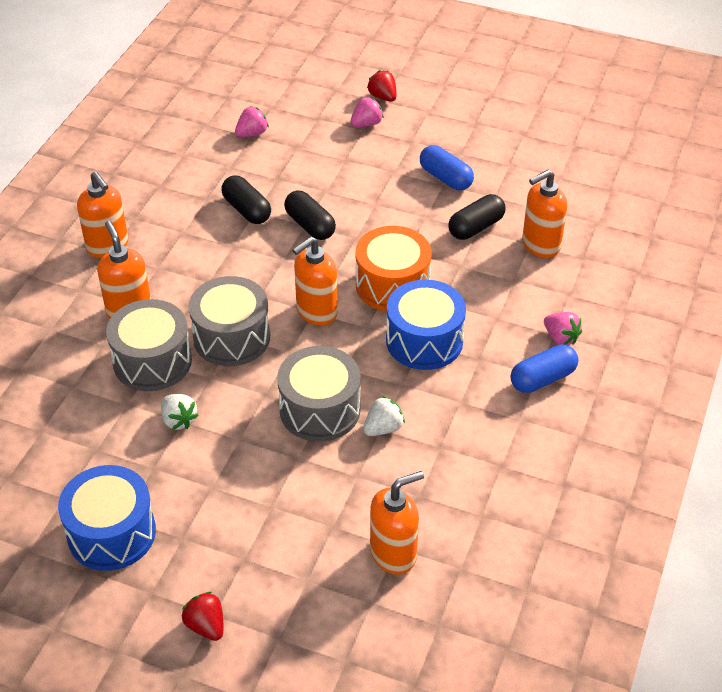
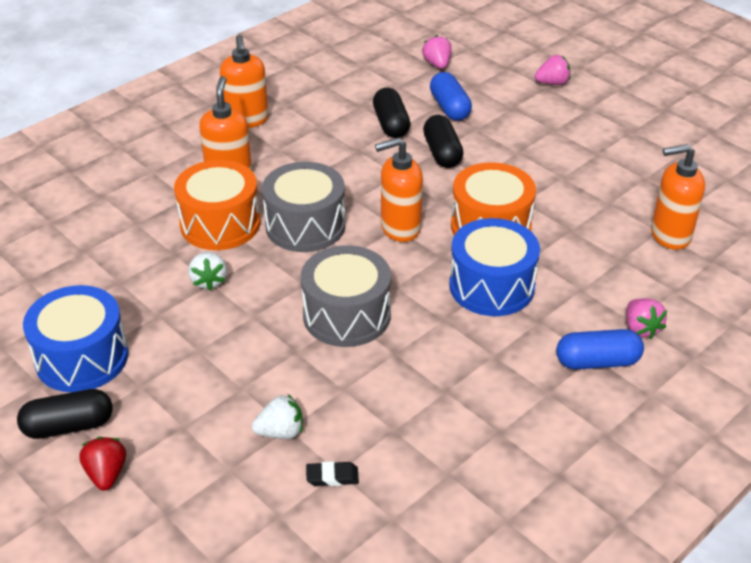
camera: 25 degrees right, 5 degrees down
(152, 361) = (220, 224): grey drum -> orange drum
(252, 133) = (437, 64): pink strawberry -> pink strawberry turned 90 degrees counterclockwise
(383, 97) = (583, 65): red strawberry -> none
(383, 428) = (398, 353): white strawberry -> white strawberry (280, 432)
(393, 554) = (332, 476): orange soap dispenser -> black eraser
(445, 178) = (604, 148): blue capsule -> blue capsule (450, 107)
(476, 227) = (609, 200): black capsule -> black capsule (69, 426)

